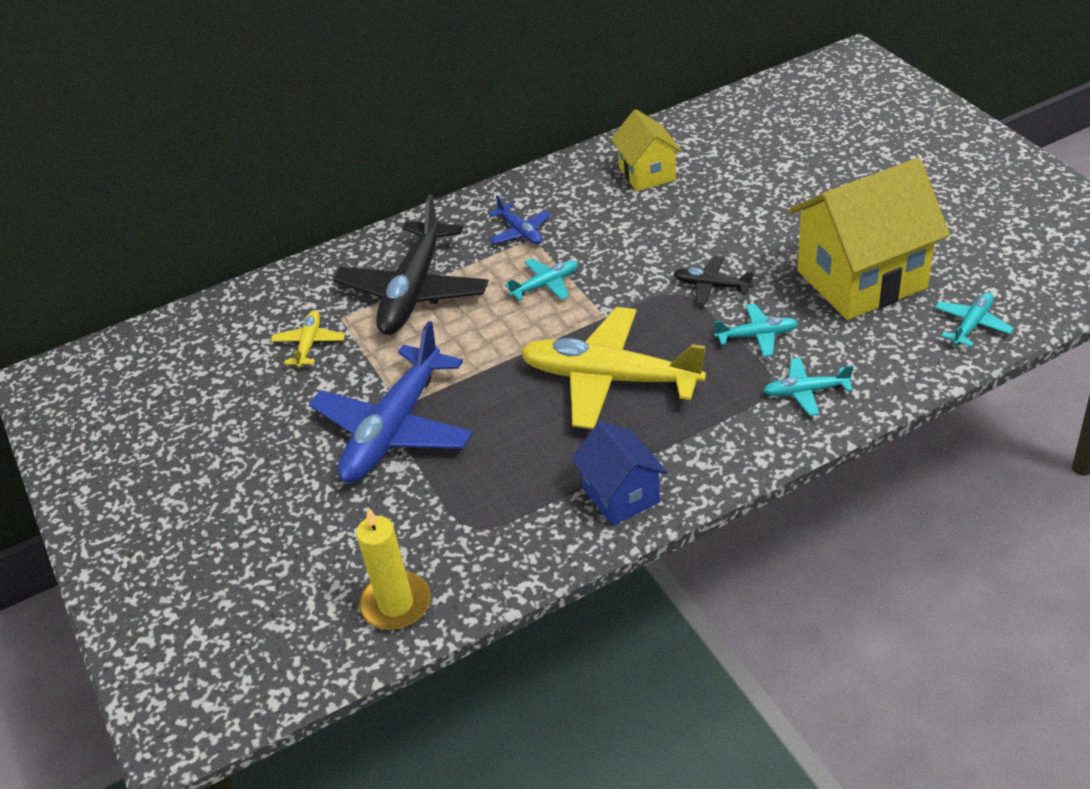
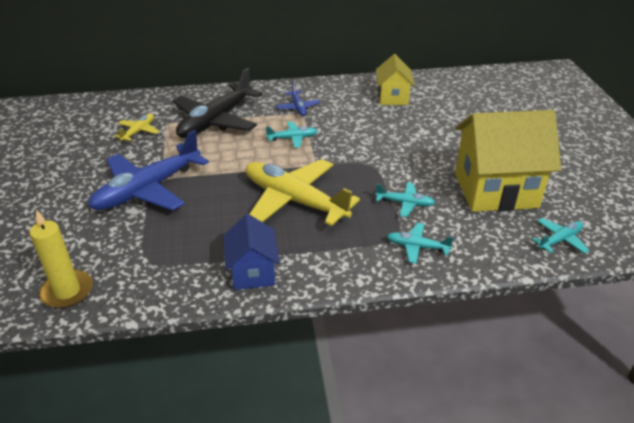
camera: 15 degrees right, 5 degrees down
(711, 286) = (393, 167): black plane -> none

